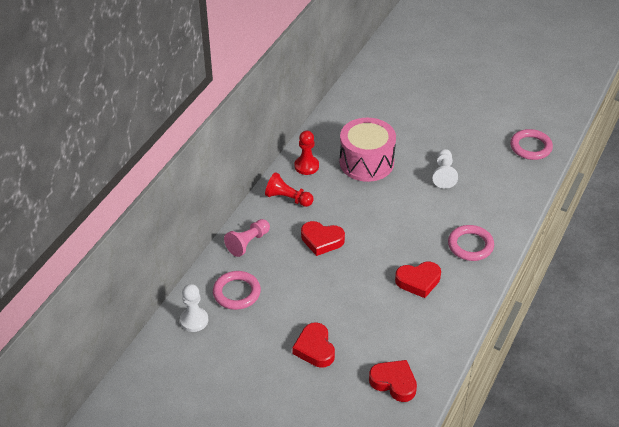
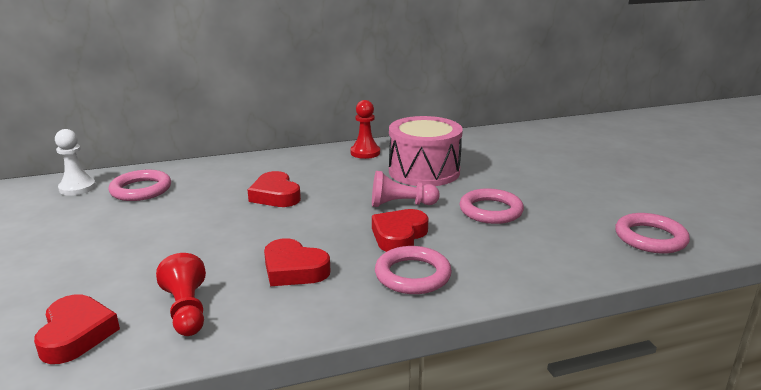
camera: 45 degrees right, 20 degrees down
(248, 243) = (219, 169): pink pawn -> pink pawn (401, 204)
(288, 198) = (308, 162): red pawn -> red pawn (187, 310)
(315, 348) = (94, 257): red heart -> red heart (399, 236)
(444, 174) = (490, 211): white pawn -> pink ring

